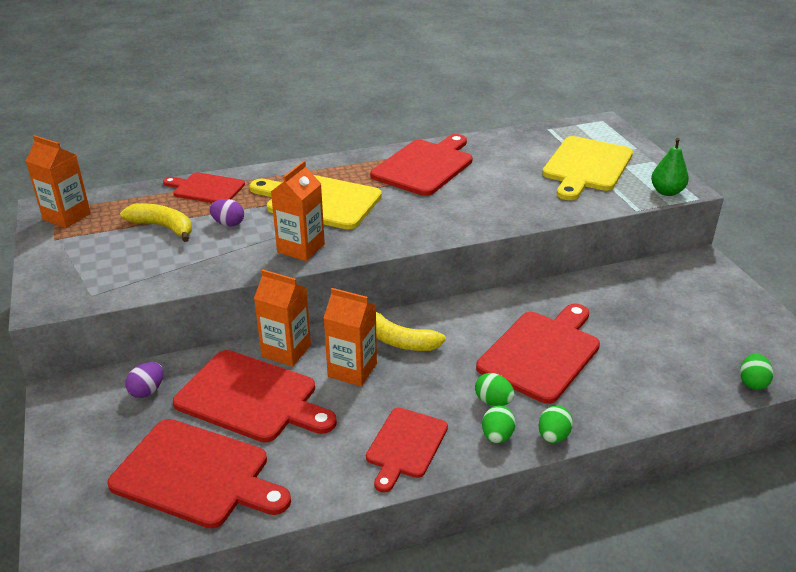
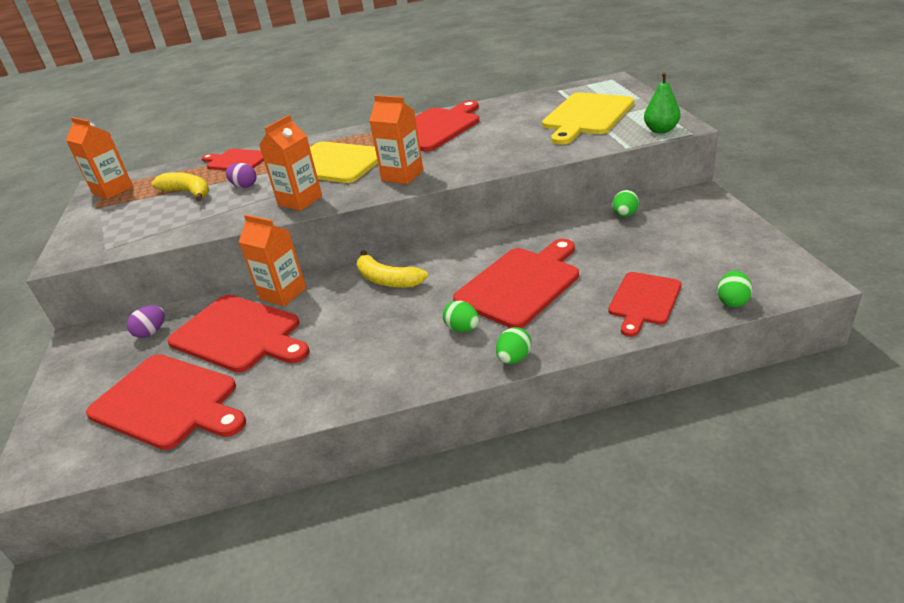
camera: 10 degrees right, 0 degrees up
(352, 370) = (337, 307): orange carton -> orange carton (402, 175)
(405, 446) = (367, 371): red cutting board -> red cutting board (643, 301)
(497, 436) = (458, 360): green egg -> green egg (625, 215)

